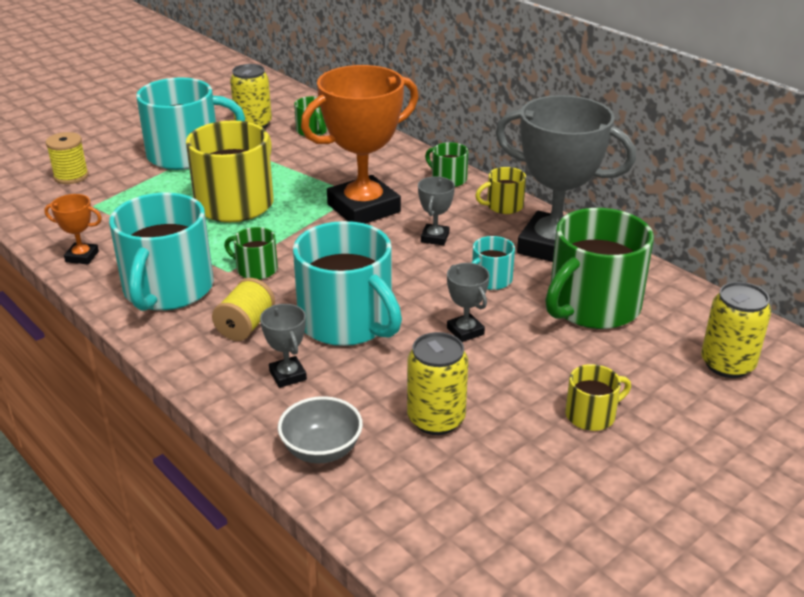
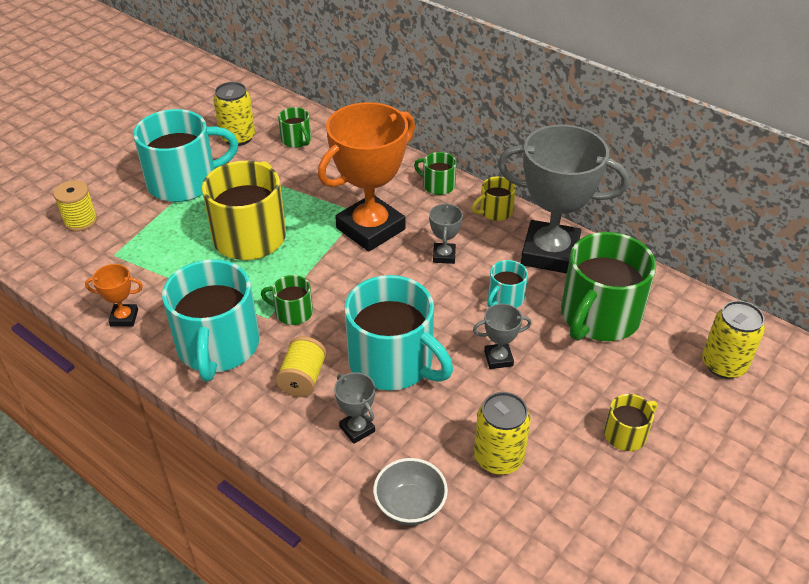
camera: 10 degrees left, 10 degrees up
(465, 331) = (498, 358): grey trophy -> grey trophy turned 60 degrees counterclockwise

